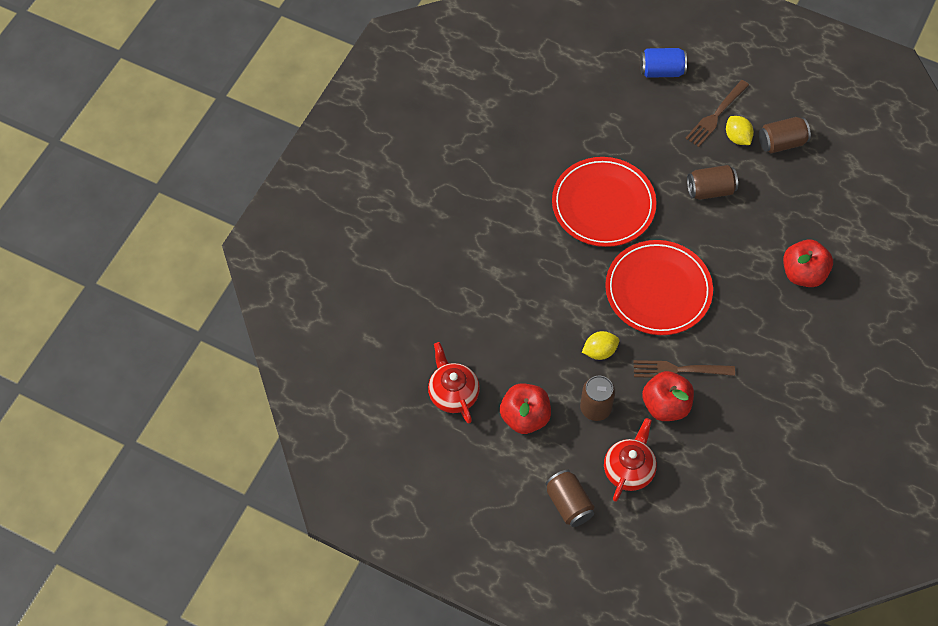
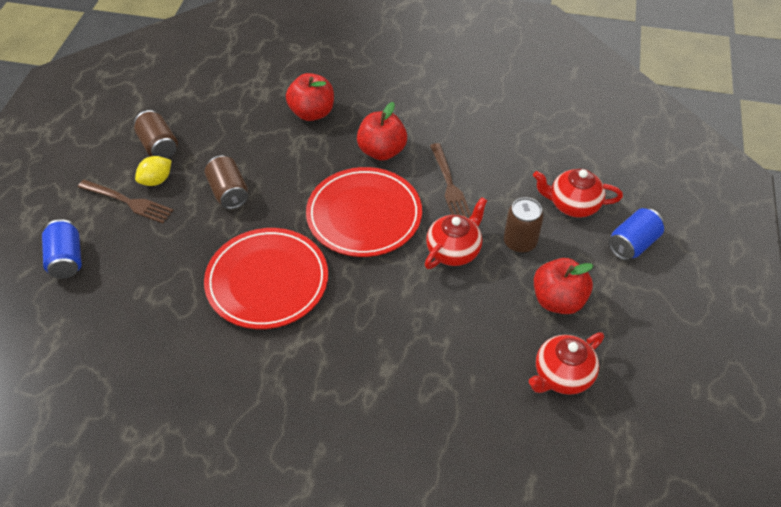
camera: 105 degrees left, 10 degrees down
(569, 504) = (632, 244): brown can -> blue can
(599, 351) = (454, 250): yellow lemon -> red teapot
(665, 405) = (492, 188): red apple -> red apple (382, 151)

